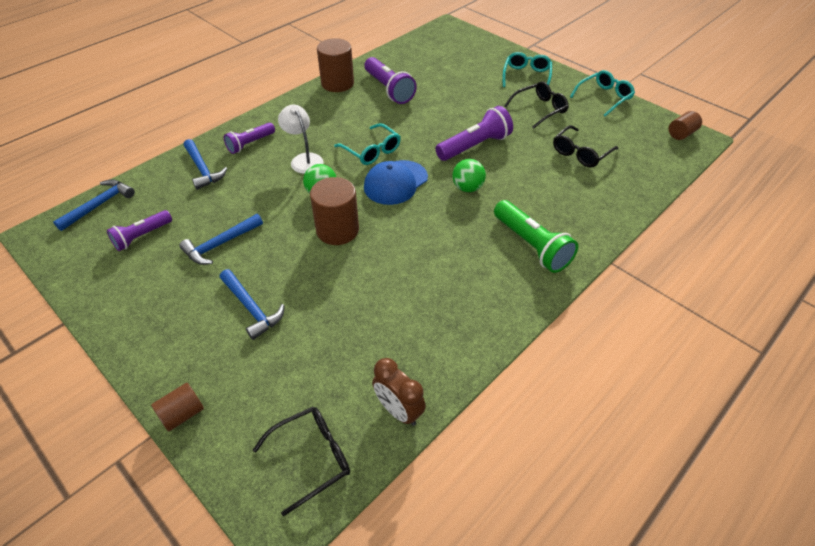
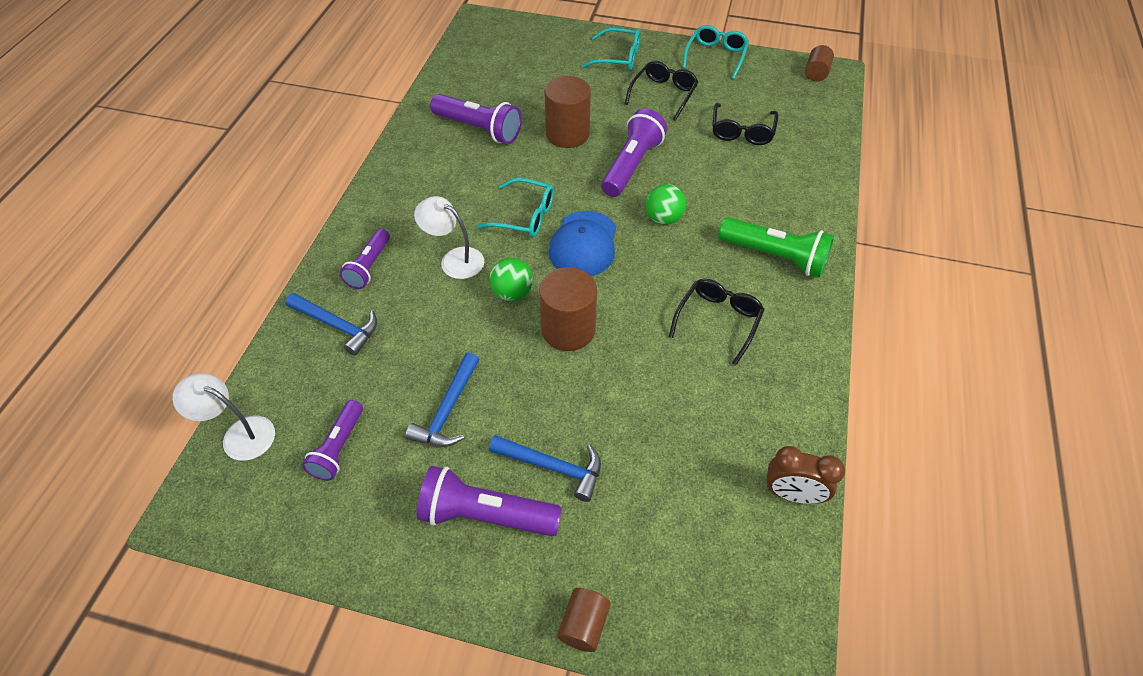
camera: 30 degrees left, 5 degrees up
(99, 205) = (239, 434): blue hammer -> white lamp
(186, 316) = (485, 515): none -> purple flashlight
(312, 457) = (753, 589): black glasses -> black glasses (718, 320)
(337, 83) = (409, 143): brown cylinder -> brown cylinder (567, 134)
(526, 76) = (618, 57): turquoise glasses -> turquoise glasses turned 120 degrees clockwise

